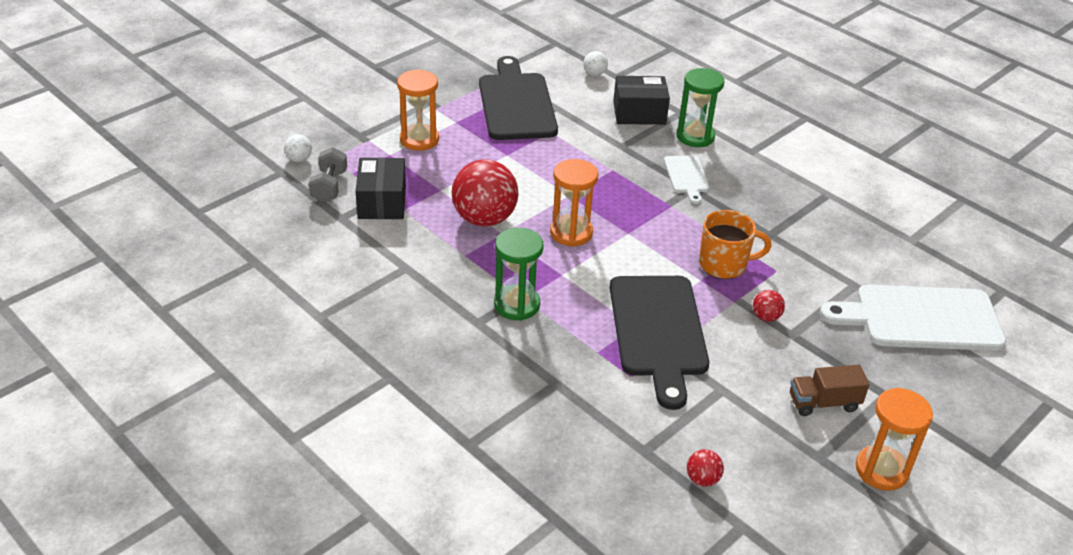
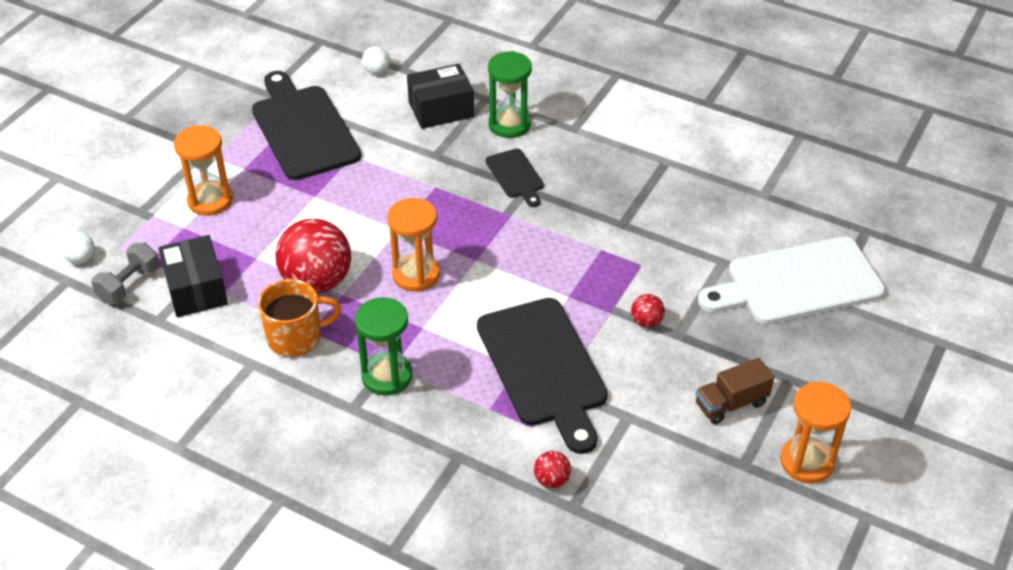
camera: 15 degrees left, 5 degrees up
(329, 186) = (129, 285): grey dumbbell -> grey dumbbell turned 45 degrees clockwise
(687, 176) = (516, 176): white cutting board -> black cutting board
(702, 479) = (639, 522): red ball -> red ball (552, 480)
(724, 264) = (586, 271): orange mug -> orange mug (296, 337)

